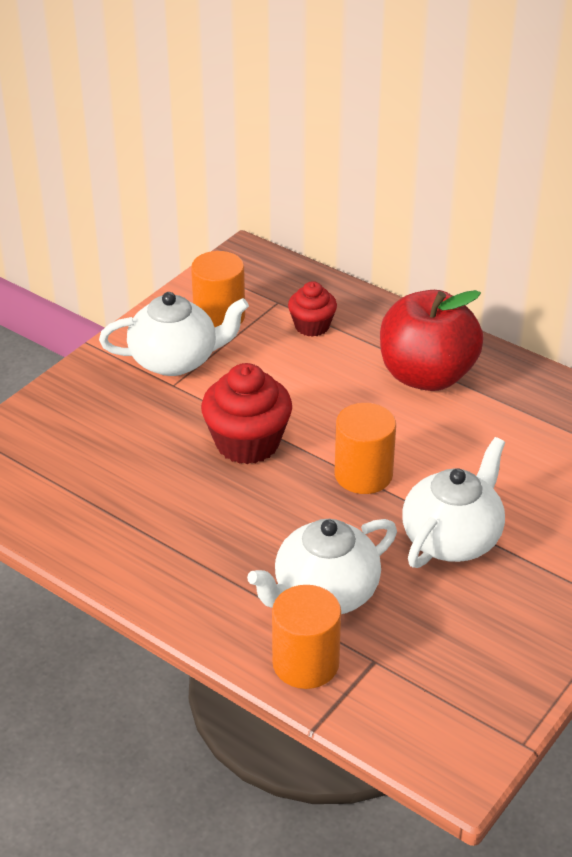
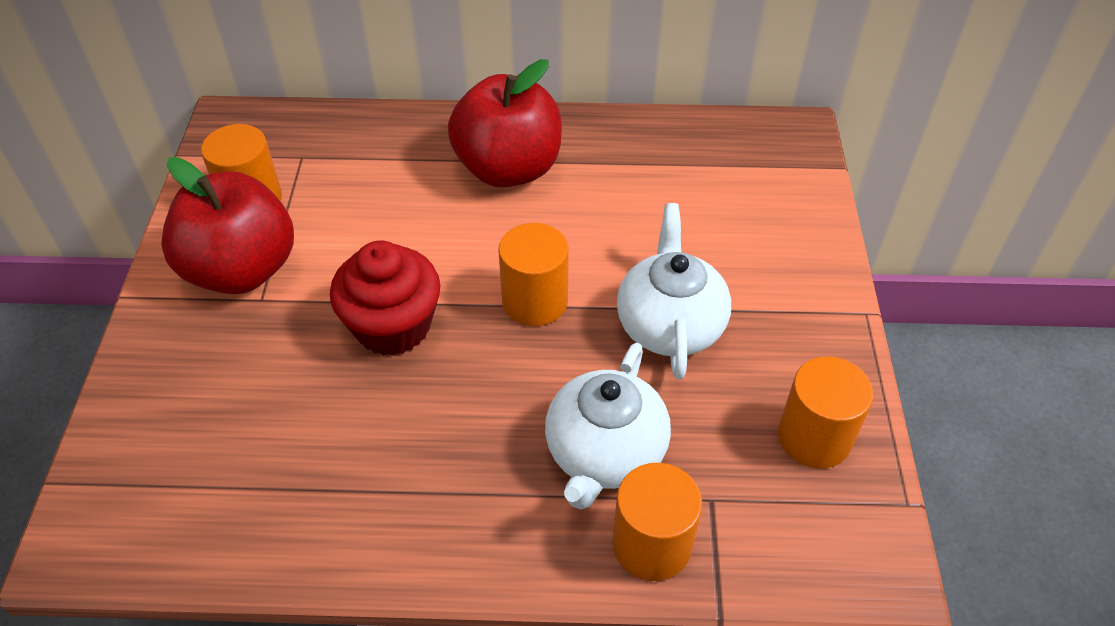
camera: 35 degrees left, 10 degrees up
(176, 360) = (242, 270): white teapot -> red apple
(312, 326) = (357, 167): red cupcake -> none
(493, 665) = (814, 437): none -> orange cylinder

